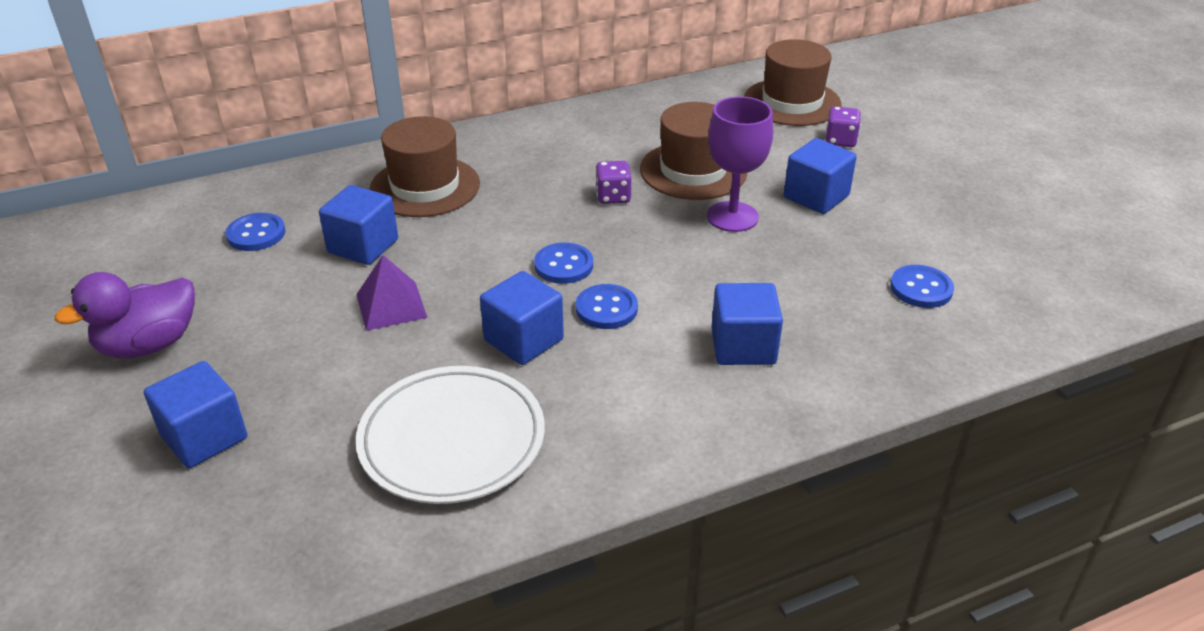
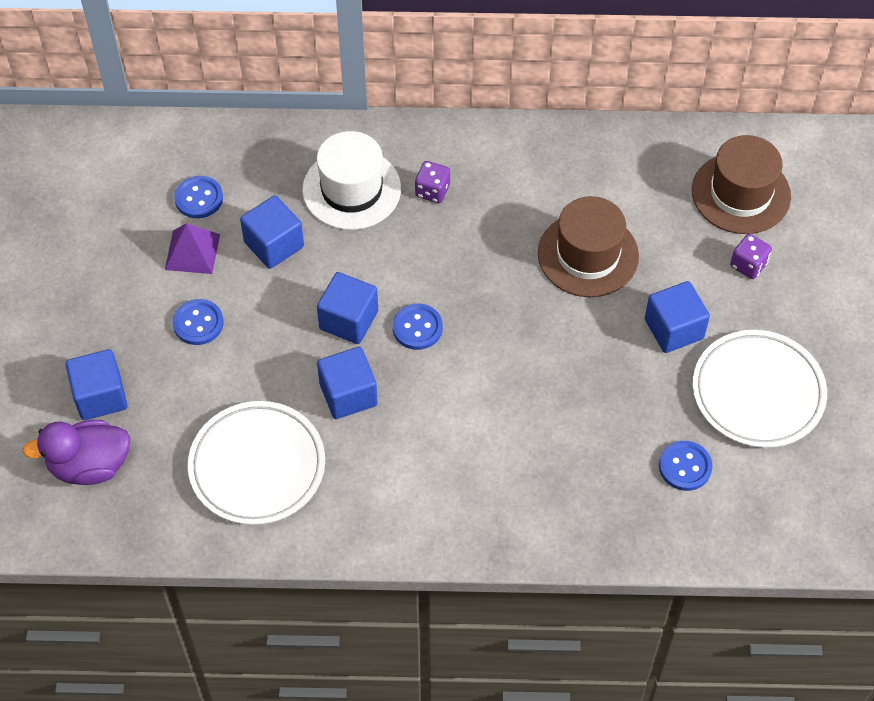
camera: 25 degrees right, 20 degrees up
(149, 345) = (88, 292): purple duck -> purple duck (90, 465)
(391, 306) = (269, 320): purple pyramid -> purple pyramid (192, 252)
(425, 187) = (351, 189): brown hat -> white hat
(606, 309) = (425, 387): blue button -> blue button (198, 323)
(613, 196) = (500, 262): purple dice -> purple dice (432, 191)
(732, 217) = (585, 325): purple goblet -> none
(743, 346) = (505, 467): blue cube -> blue cube (349, 320)
(932, 216) = (758, 392): none -> white plate

